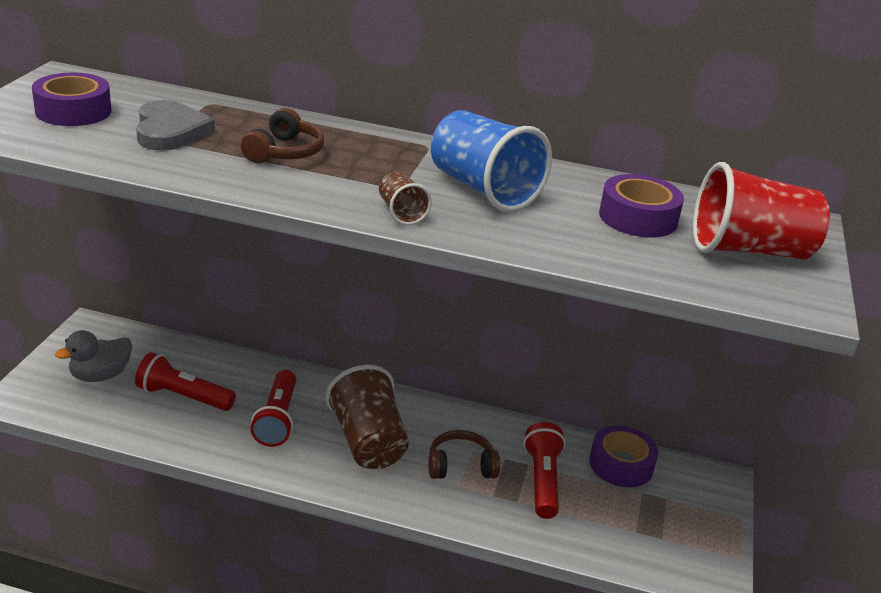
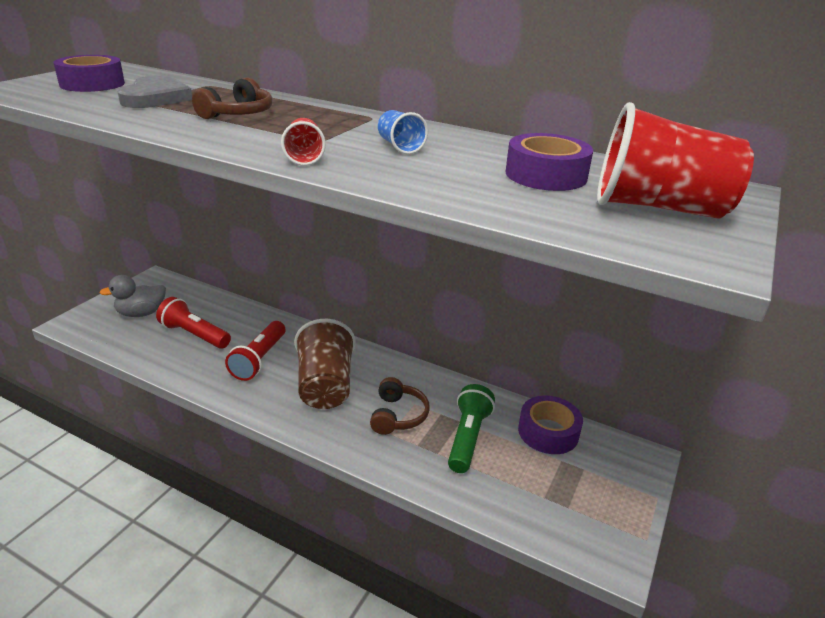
camera: 15 degrees right, 0 degrees up
(401, 212) = (304, 157): brown cup -> red cup
(461, 466) = (398, 415): brown headphones -> brown headphones turned 90 degrees clockwise
(483, 189) = (400, 146): blue cup -> blue cup, size x0.48
(542, 481) = (468, 438): red flashlight -> green flashlight

